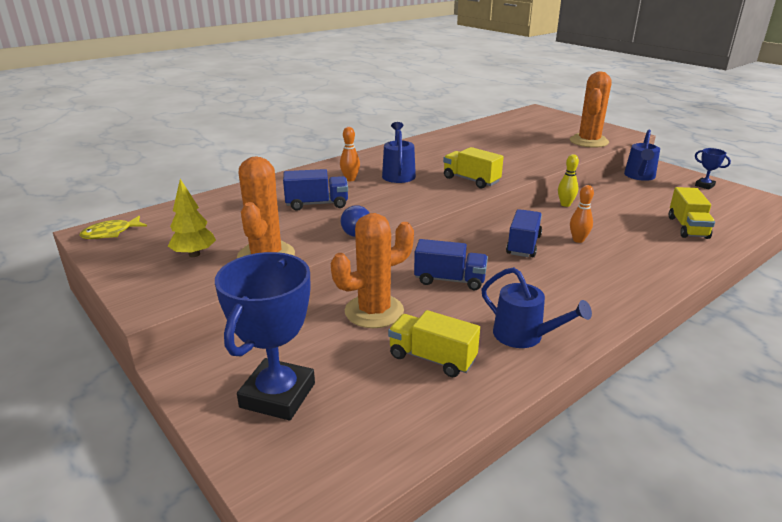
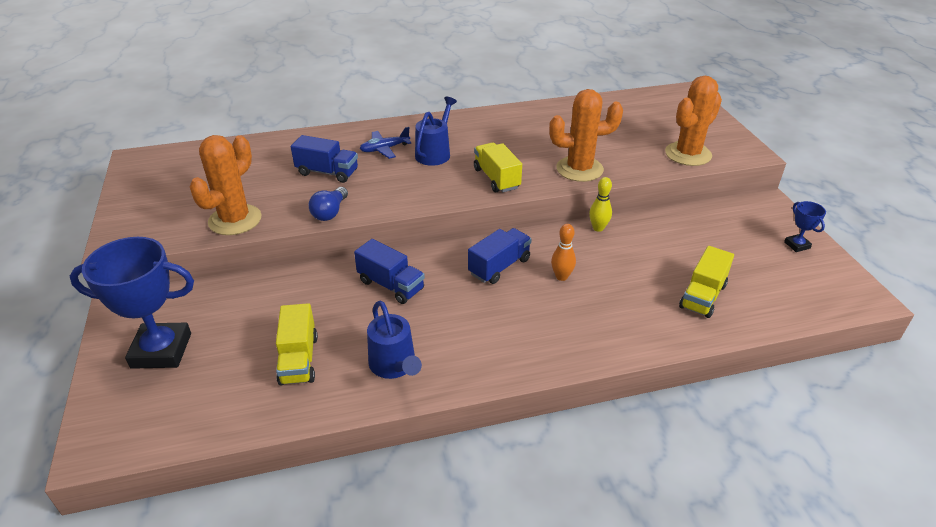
camera: 25 degrees right, 10 degrees up
(111, 233) = (148, 162): yellow fish -> none
(194, 254) = (186, 202): yellow tree -> none
(278, 395) = (161, 350): blue trophy -> blue trophy turned 45 degrees clockwise
(350, 179) = (384, 149): orange bowling pin -> blue plane
(374, 311) = (298, 297): orange cactus -> orange cactus (579, 169)
(432, 358) = (299, 359): yellow truck -> yellow truck turned 150 degrees counterclockwise
(639, 176) = (729, 211): blue watering can -> none

